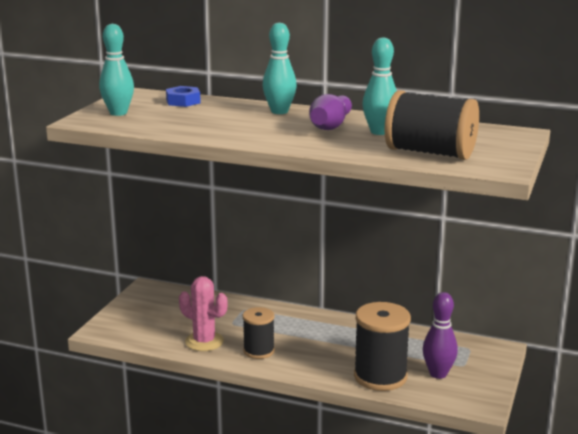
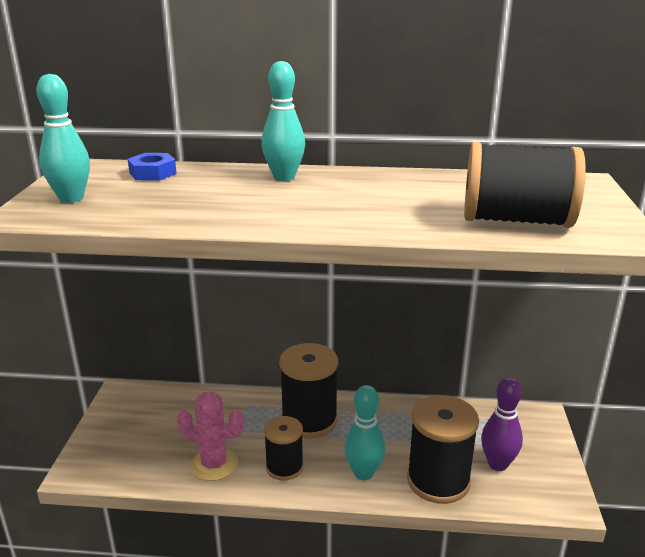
camera: 15 degrees left, 5 degrees up
(293, 325) = (309, 420): none -> black spool
(330, 125) = (361, 191): purple bowling pin -> none
(379, 132) = (428, 195): turquoise bowling pin -> turquoise bowling pin (363, 473)

